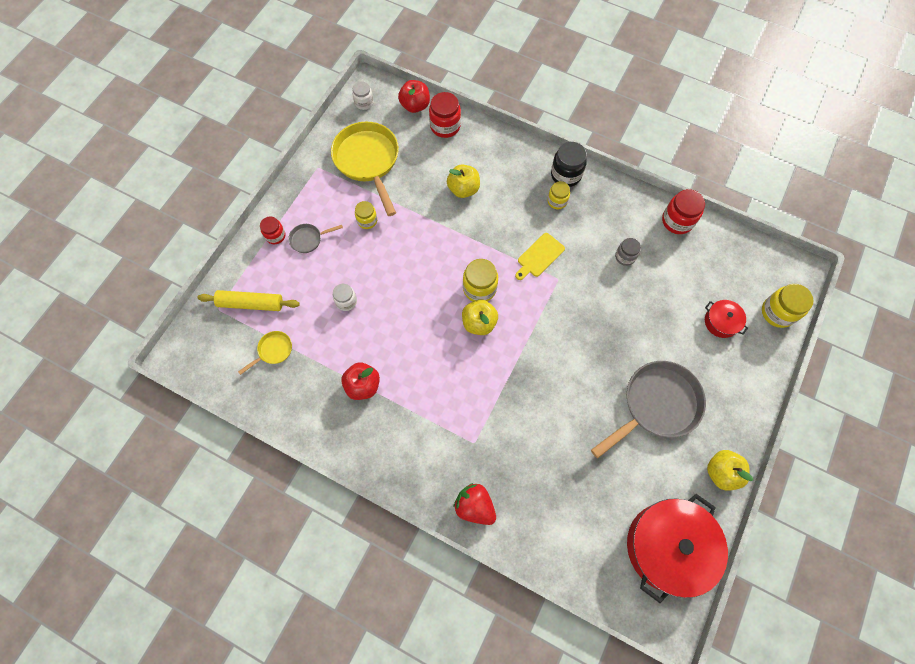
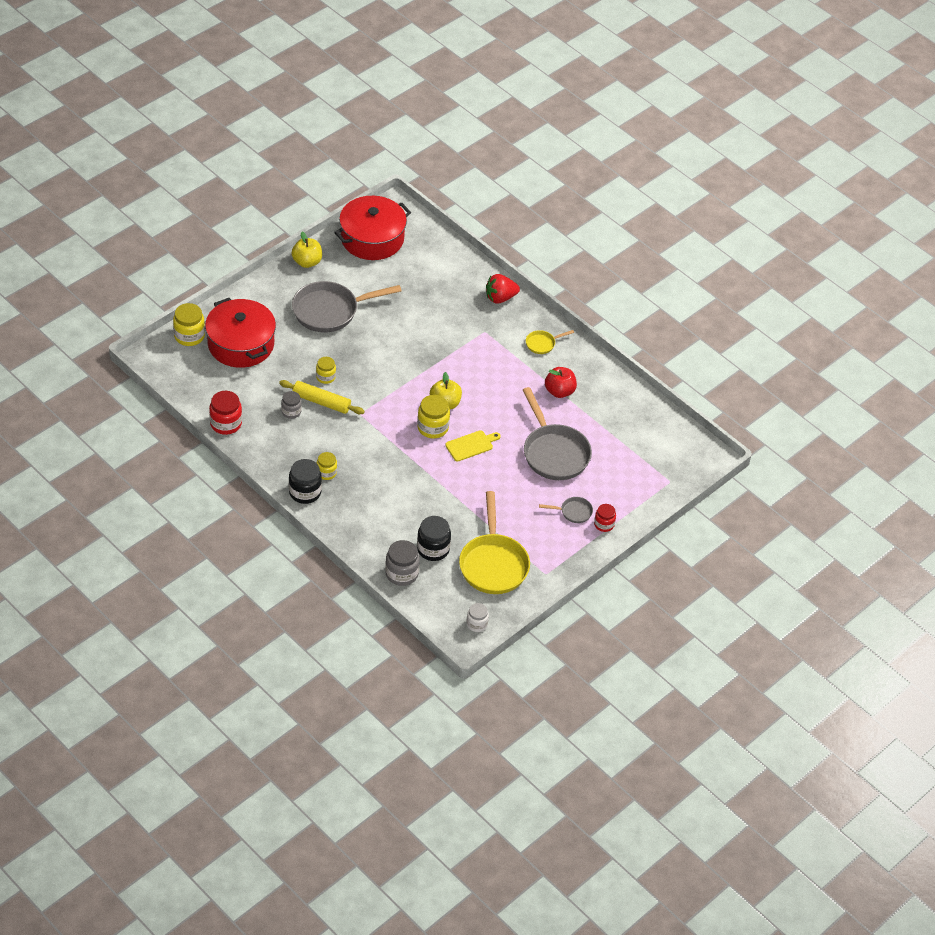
camera: 165 degrees left, 20 degrees down
(251, 303) = (639, 476): yellow rolling pin -> yellow rolling pin (321, 402)
(273, 351) = (628, 436): yellow pan -> yellow pan (542, 344)
(346, 301) = (554, 453): white jar -> grey pan
(367, 220) = (513, 511): yellow jar -> yellow jar (325, 377)
(415, 106) = (424, 604): red apple -> none
(427, 157) = (433, 549): none -> black jar
(445, 126) = (401, 573): red jar -> grey jar
(463, 189) = (410, 510): yellow apple -> none
(474, 506) = (500, 298): red strawberry -> red strawberry turned 105 degrees clockwise
(539, 256) = (367, 435): yellow cutting board -> yellow cutting board (471, 445)
(721, 322) = (241, 344): red pot -> red pot, size x2.16

